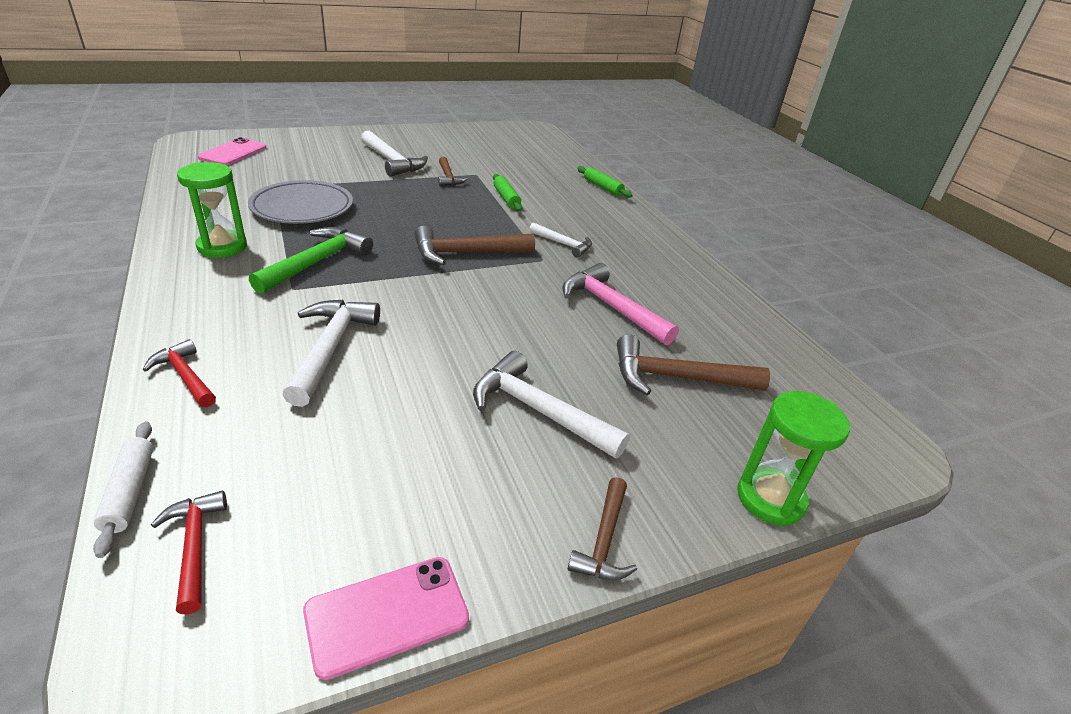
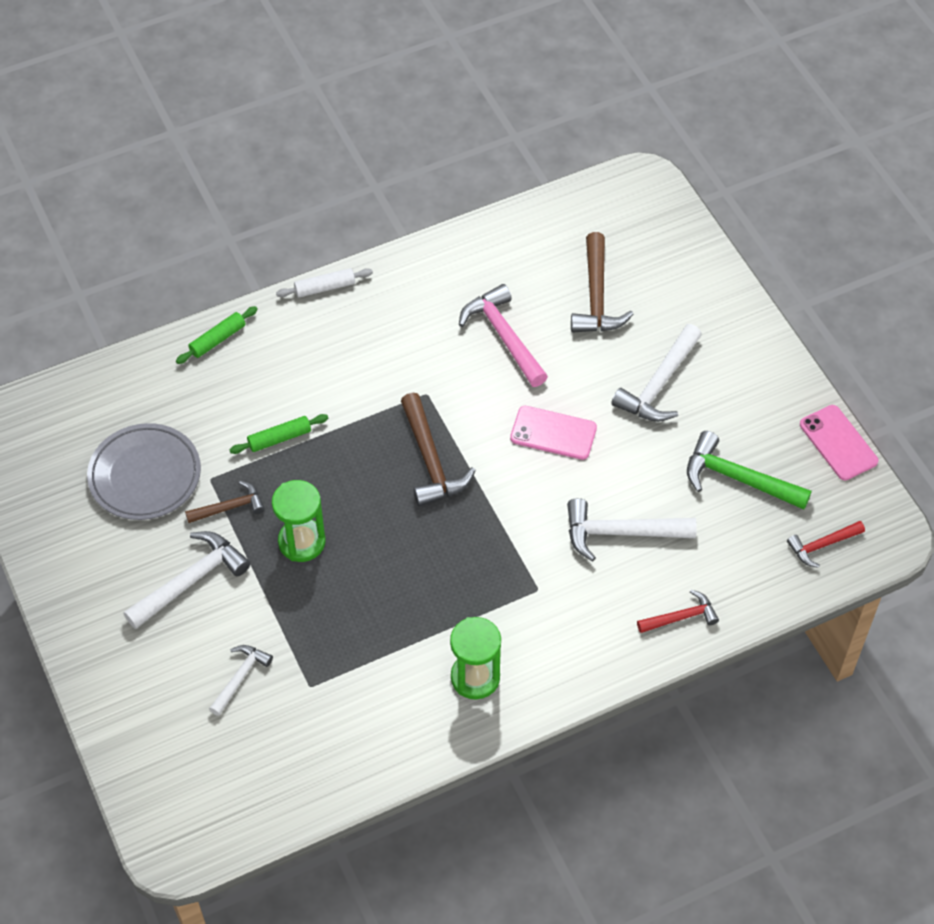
camera: 90 degrees left, 20 degrees up
(129, 492) = (794, 597): white rolling pin -> white rolling pin (325, 287)
(185, 376) = (681, 617): red hammer -> red hammer turned 150 degrees counterclockwise
(233, 153) = (208, 776): pink phone -> pink phone (553, 433)
(302, 208) = (363, 637): grey plate -> grey plate (145, 475)
(316, 262) = (485, 585): green hammer -> green hammer (738, 479)
(563, 244) = (387, 377): white hammer -> white hammer (240, 677)
(604, 540) = (764, 346): brown hammer -> none
(612, 307) = (504, 336): pink hammer -> pink hammer turned 105 degrees clockwise
(770, 498) = (709, 258): green hourglass -> green hourglass (302, 542)

